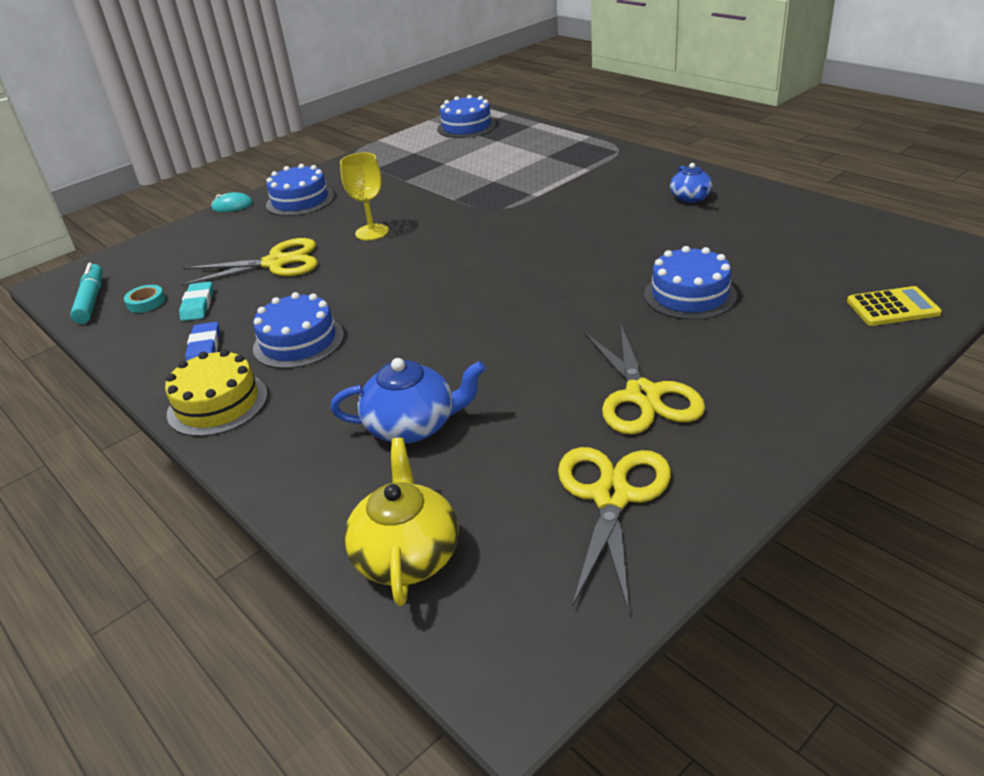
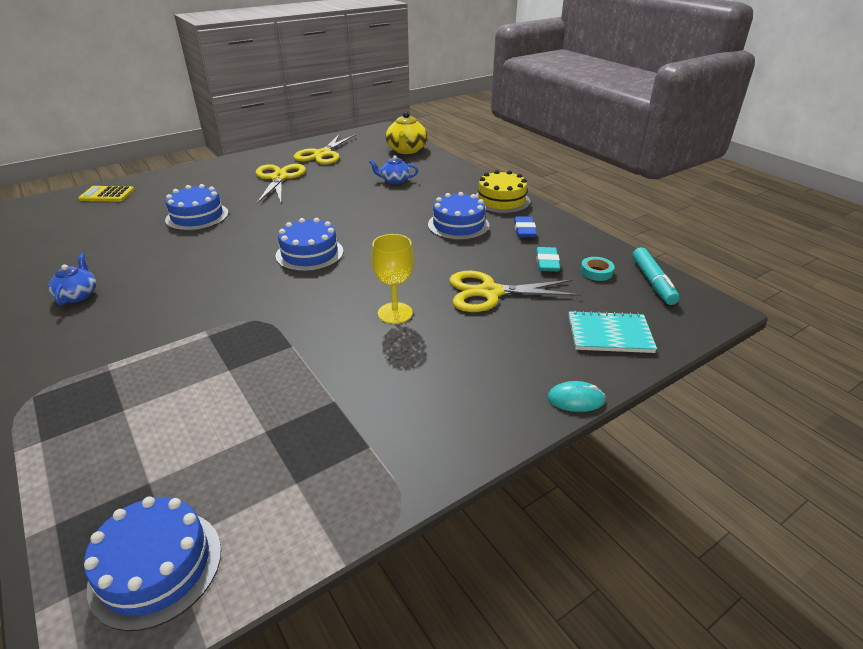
camera: 175 degrees left, 0 degrees up
(177, 247) = (609, 334): none -> turquoise notebook
(300, 200) = (480, 389): blue cake -> blue cake (309, 253)
(413, 426) = (394, 181): blue teapot -> blue teapot, size x0.63

